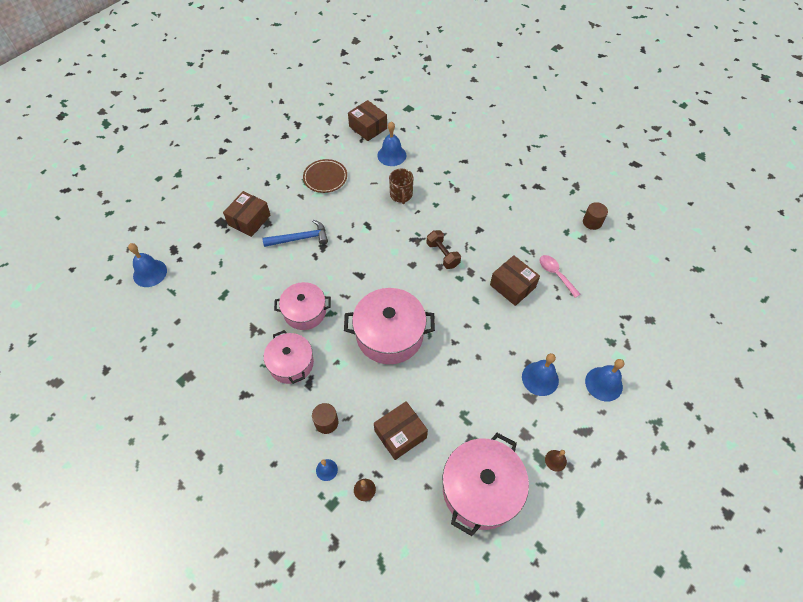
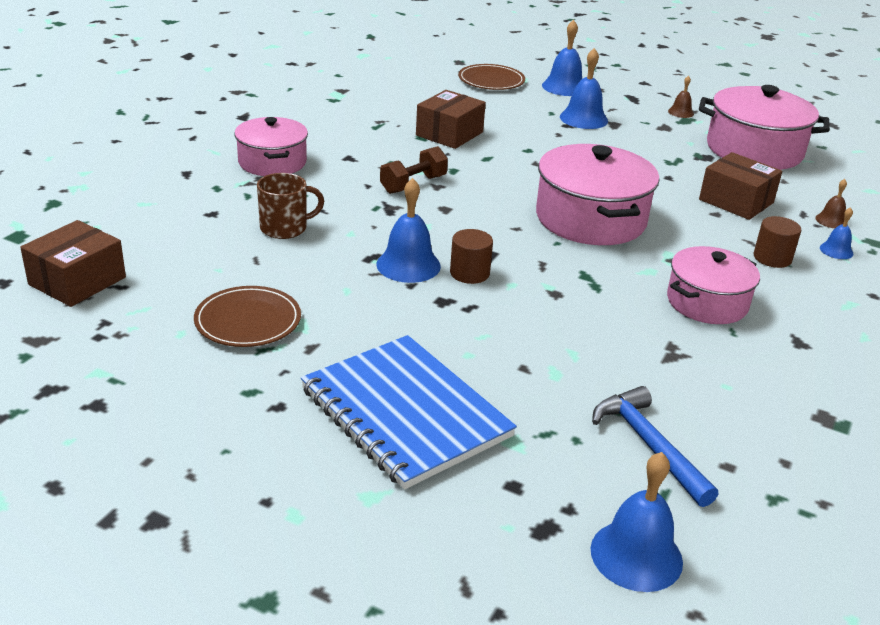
camera: 105 degrees left, 25 degrees down
(249, 220) = (405, 413): brown box -> blue notebook
(300, 238) = (433, 331): blue hammer -> blue hammer (649, 445)
(305, 312) = (600, 302): pink pot -> pink pot (272, 162)
(391, 155) = (172, 245): blue bell -> blue bell (408, 265)
(556, 274) = (414, 107): pink spoon -> none
(592, 222) = (310, 84): brown cylinder -> brown cylinder (469, 273)
(611, 333) = (491, 80): none -> brown plate

